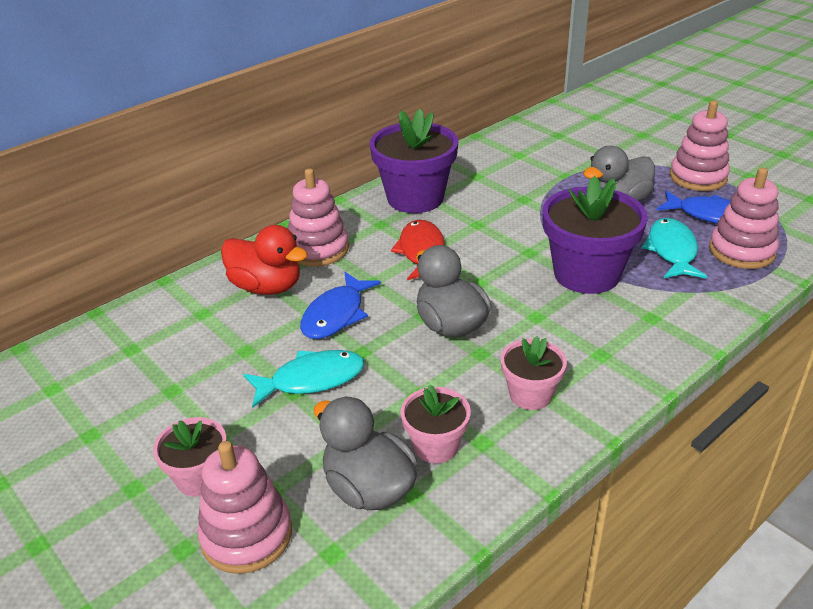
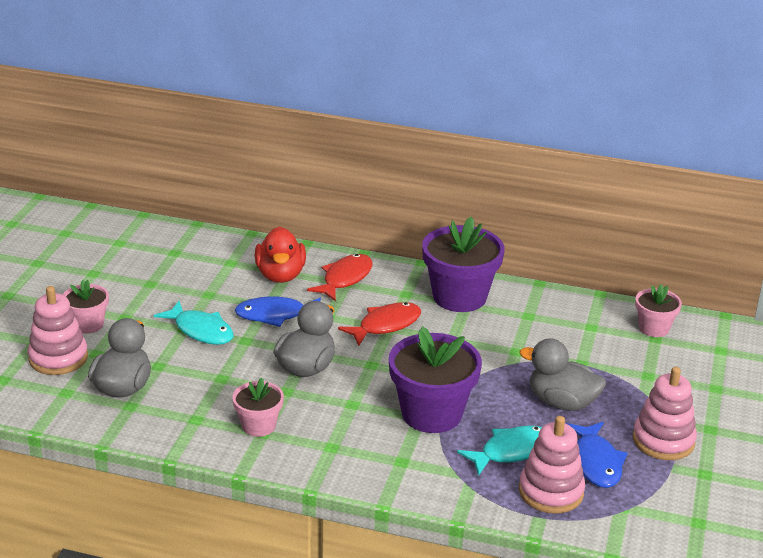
camera: 55 degrees right, 5 degrees down
(318, 249) = (345, 278): pink stacking toy -> red fish
(436, 446) = (178, 401): pink flower pot -> pink flower pot (654, 328)

